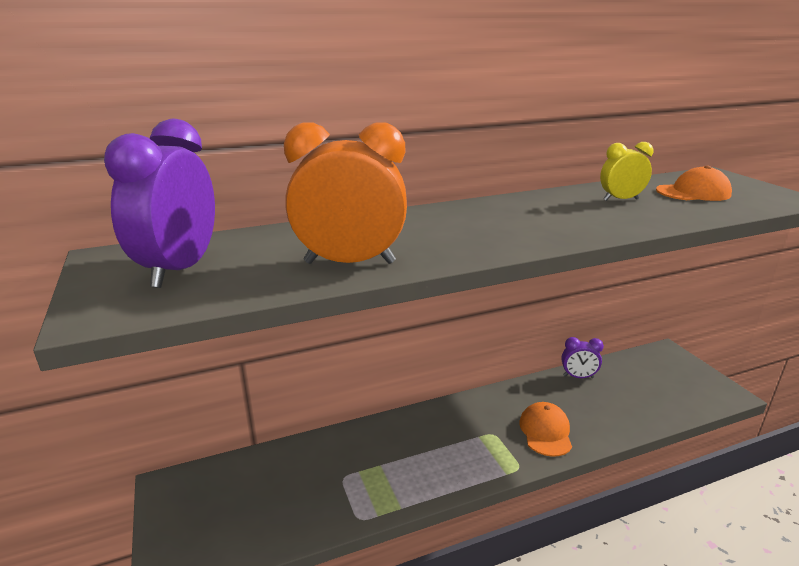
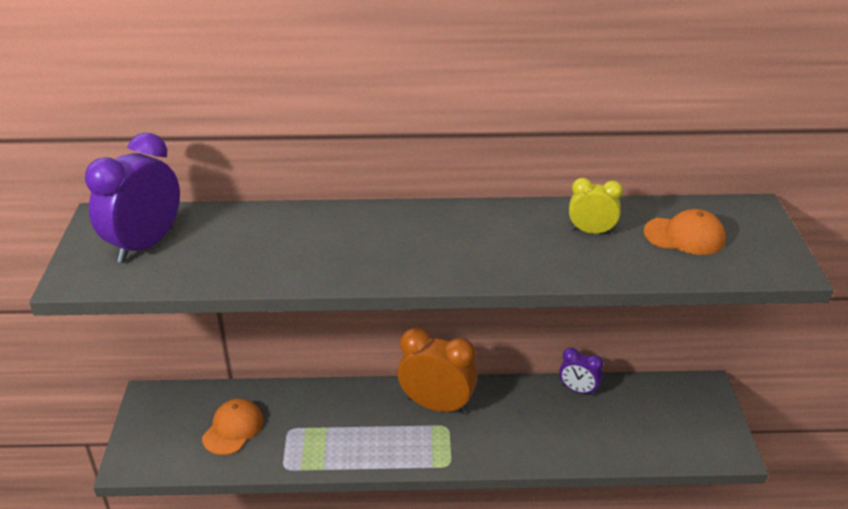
camera: 20 degrees right, 10 degrees up
(350, 262) = (272, 265): orange clock -> orange clock (437, 405)
(545, 431) = (499, 438): orange cap -> orange cap (233, 429)

